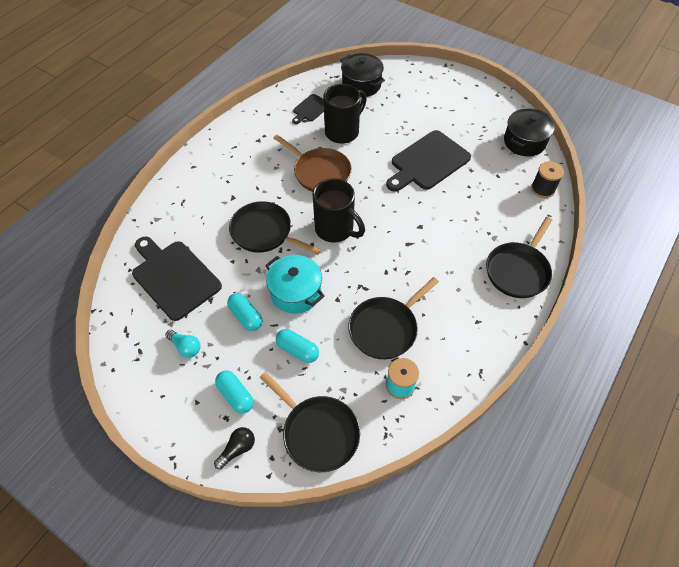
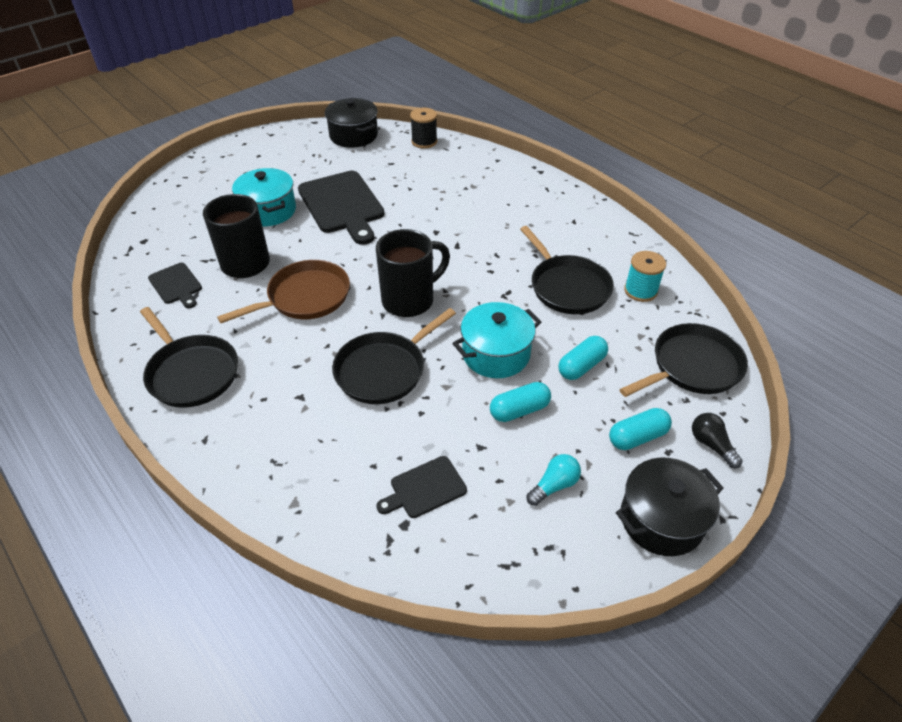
camera: 75 degrees left, 10 degrees down
(174, 277) = (425, 488): black cutting board -> black cutting board, size x0.52
(361, 85) = (168, 229): black pot -> black pot (661, 519)
(402, 125) = (268, 211): none -> turquoise pot
(518, 271) = (520, 182): black pan -> black pan (192, 373)

